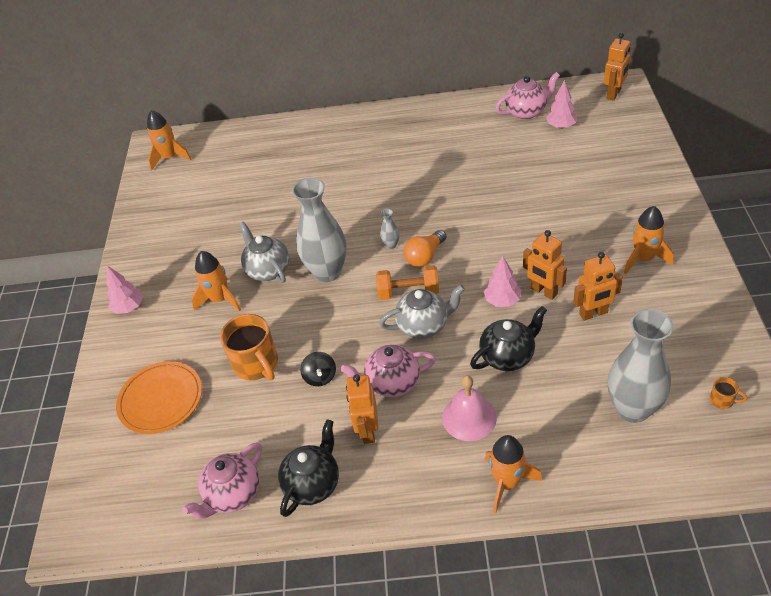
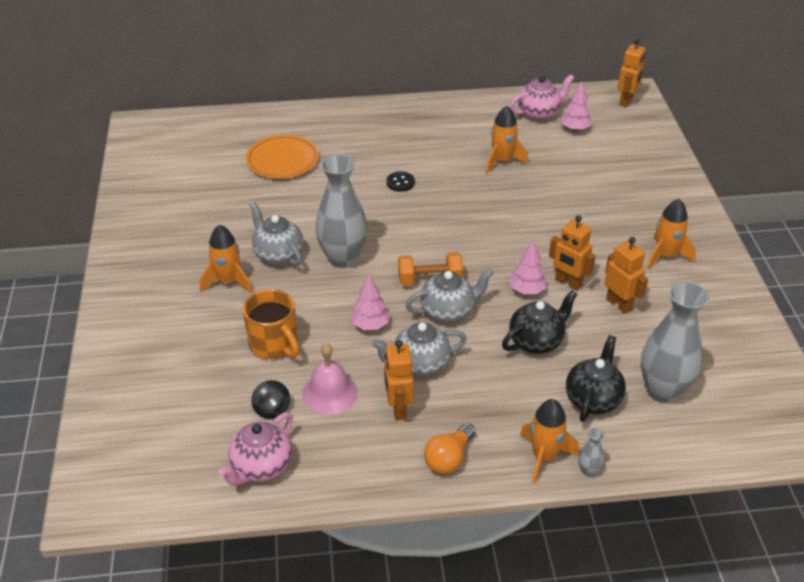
camera: 10 degrees left, 5 degrees down
(129, 307) = (127, 287): pink tree -> pink tree (370, 325)
(161, 400) = (173, 377): orange plate -> orange plate (282, 160)
(169, 158) = (157, 140): orange rocket -> orange rocket (502, 160)
(313, 484) = (345, 457): black teapot -> black teapot (593, 399)
(320, 377) = (344, 357): black spinning top -> black spinning top (272, 409)
(388, 191) = (400, 183): none -> black button
(391, 245) = (407, 234): grey vase -> grey vase (588, 470)
(392, 383) = (419, 364): pink teapot -> grey teapot
(425, 256) = (444, 246): orange light bulb -> orange light bulb (448, 458)
(469, 417) = (501, 397): pink bell -> pink bell (329, 393)
(593, 313) = (619, 304): orange robot -> orange robot turned 105 degrees counterclockwise
(722, 400) = (748, 384): orange mug -> none

